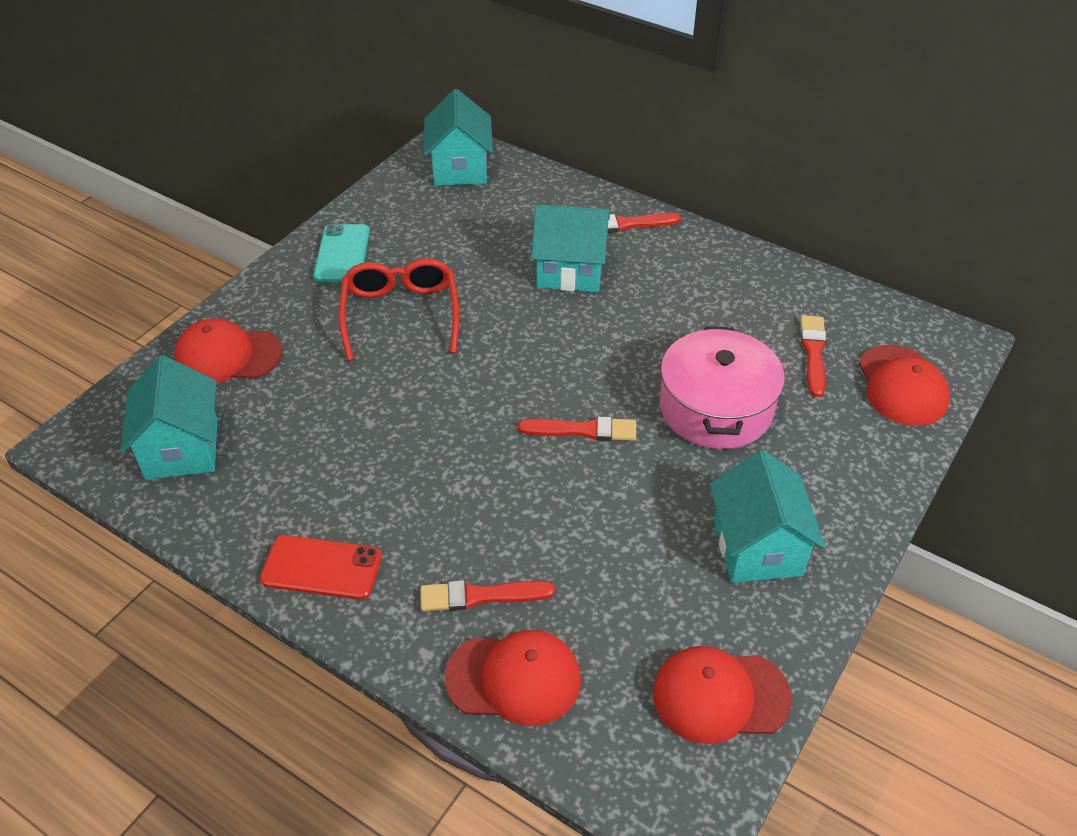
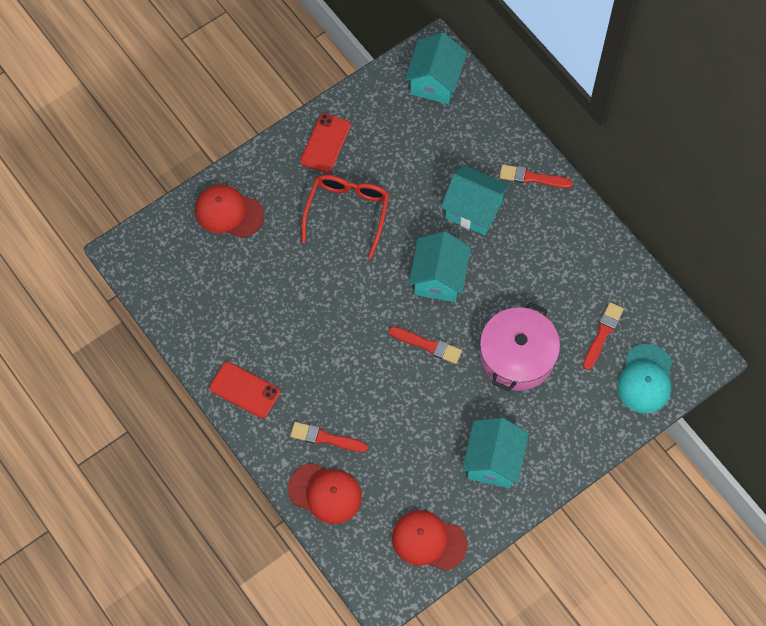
camera: 20 degrees right, 20 degrees up
(182, 449) = (185, 279): turquoise house -> turquoise house (438, 278)
(342, 254) = (325, 143): turquoise phone -> red phone
(902, 386) = (645, 379): red cap -> turquoise cap

